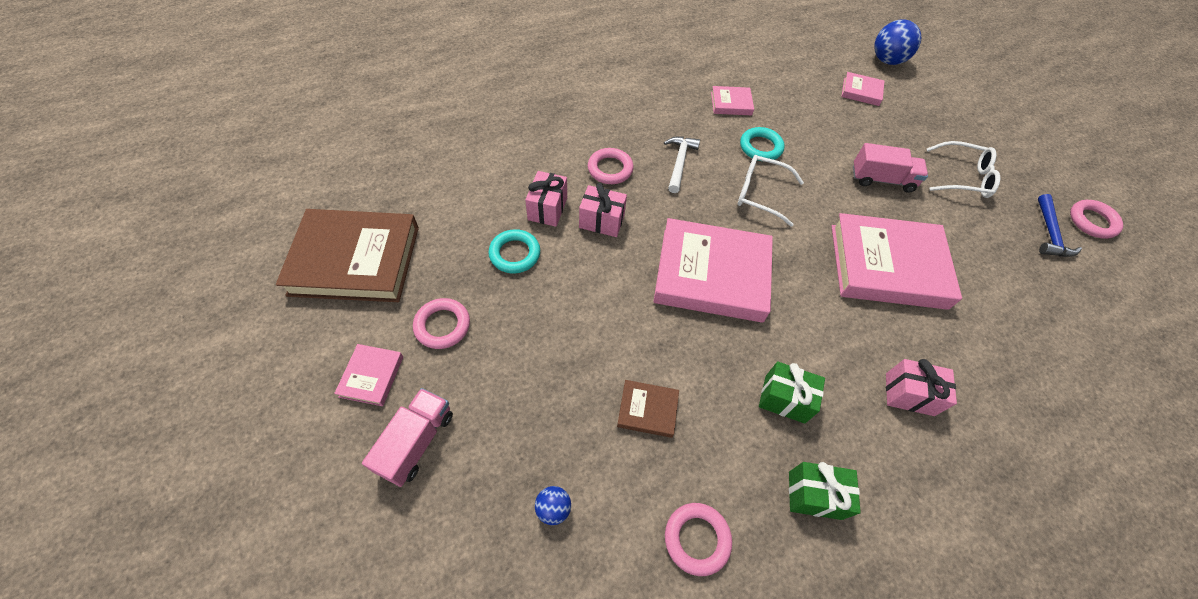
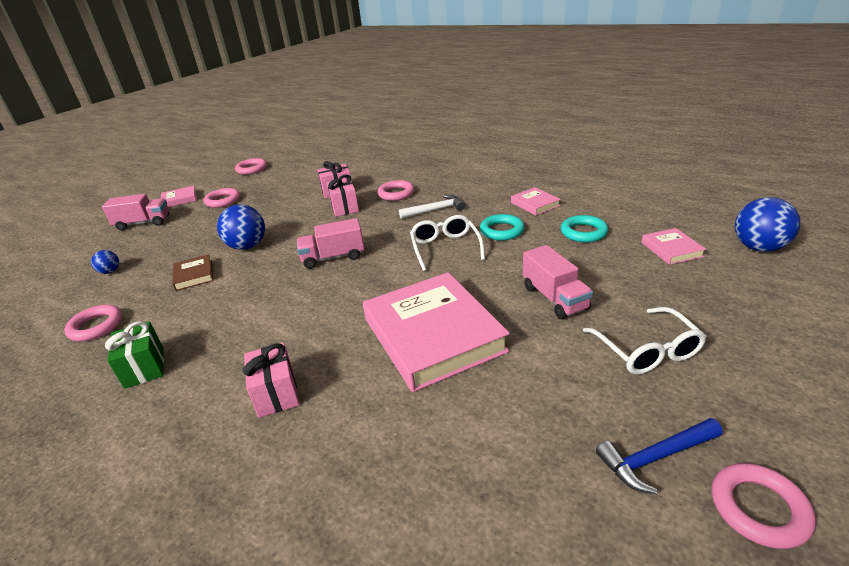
camera: 65 degrees right, 25 degrees down
(355, 260) = (252, 169): brown book -> pink ring
(515, 254) = (291, 197): turquoise ring -> turquoise ring (583, 232)
(617, 338) = (247, 246): none -> blue ball
(711, 275) = (333, 257): pink book -> pink truck
(784, 399) = (232, 325): green gift -> none

